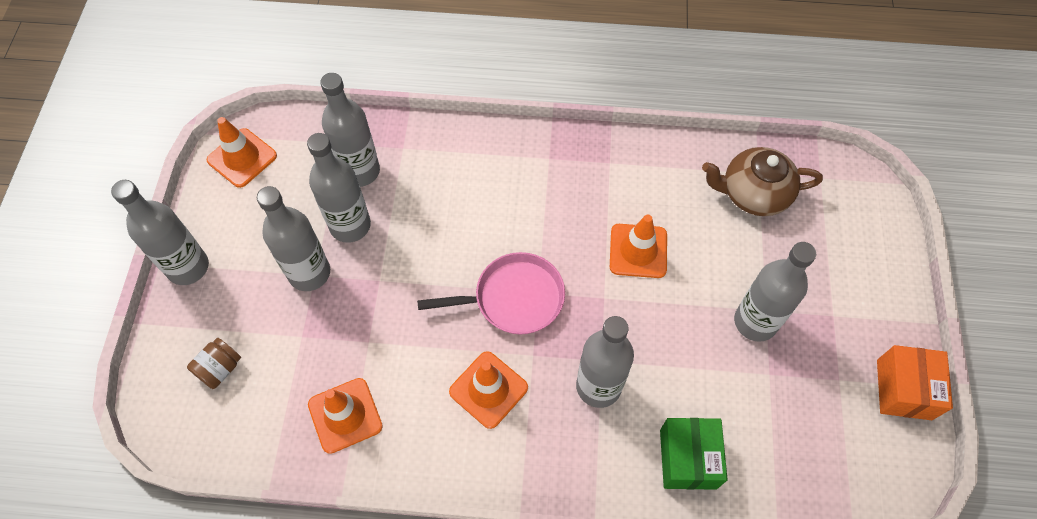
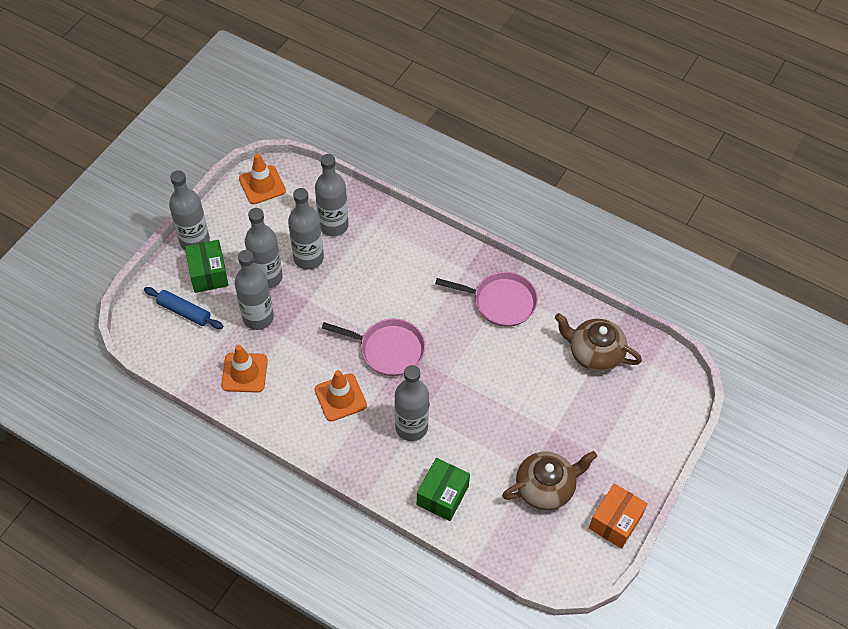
camera: 25 degrees right, 5 degrees down
(220, 369) = (184, 312): brown jar -> blue rolling pin
(228, 302) = (208, 274): none -> green box
(612, 179) = (500, 302): none -> pink pan
(638, 251) = (489, 356): orange traffic cone -> none
(755, 322) = (541, 435): grey bottle -> grey bottle (258, 317)
(801, 385) = (546, 487): none -> brown teapot

